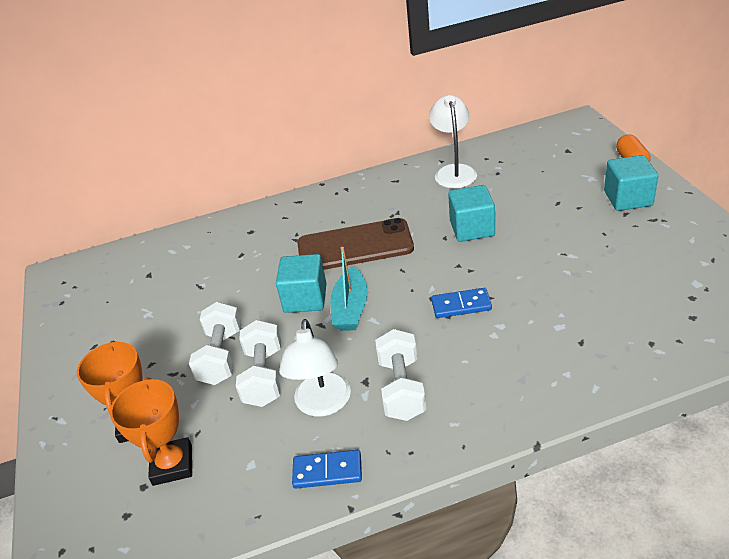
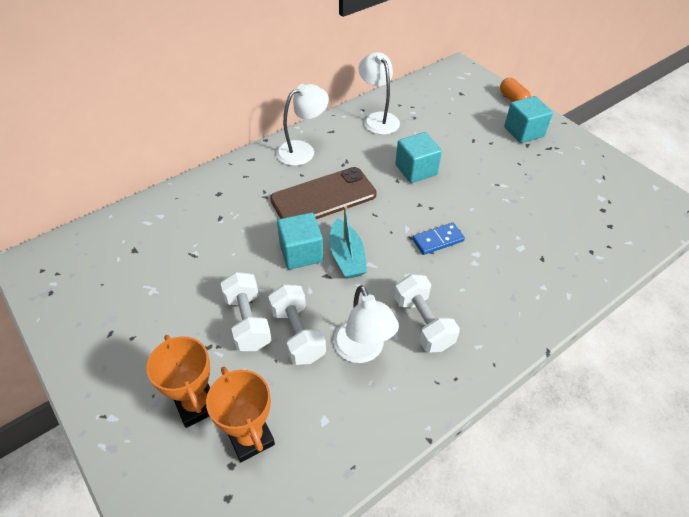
camera: 25 degrees left, 10 degrees up
(327, 471) = (395, 411): blue domino -> none
(355, 197) = (302, 150): none -> white lamp

